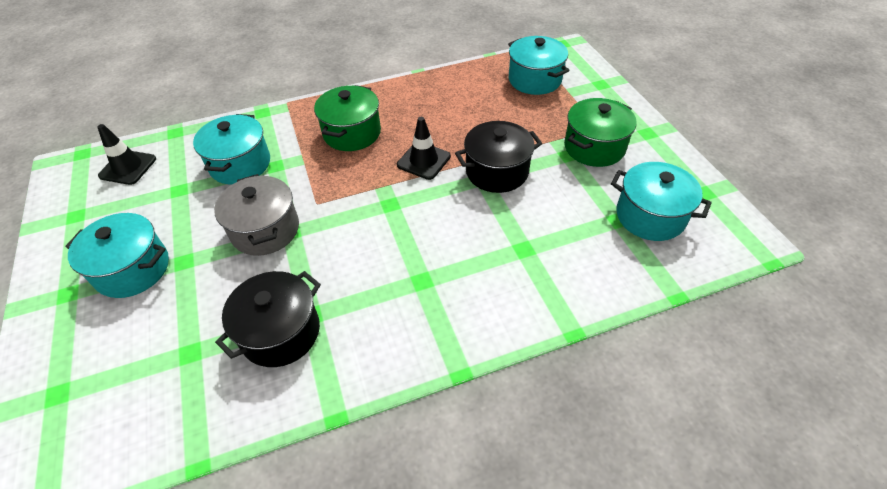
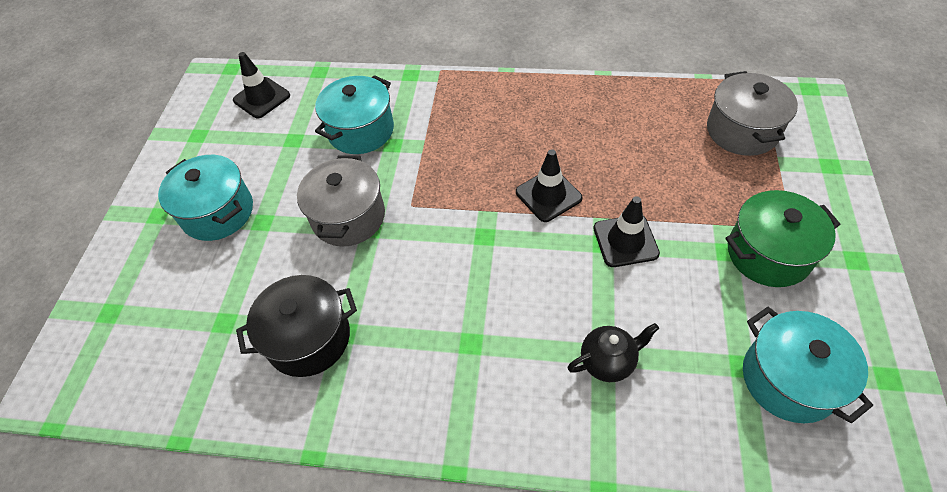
camera: 30 degrees right, 5 degrees up
(352, 133) = (488, 132): green pot -> none
(497, 171) = (625, 241): black pot -> black traffic cone
(530, 252) = (608, 361): none -> black teapot
(534, 80) = (742, 131): turquoise pot -> grey pot

